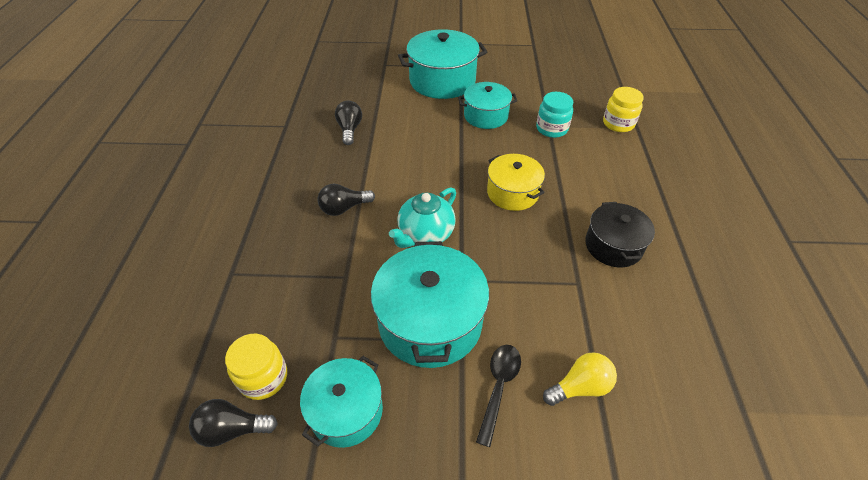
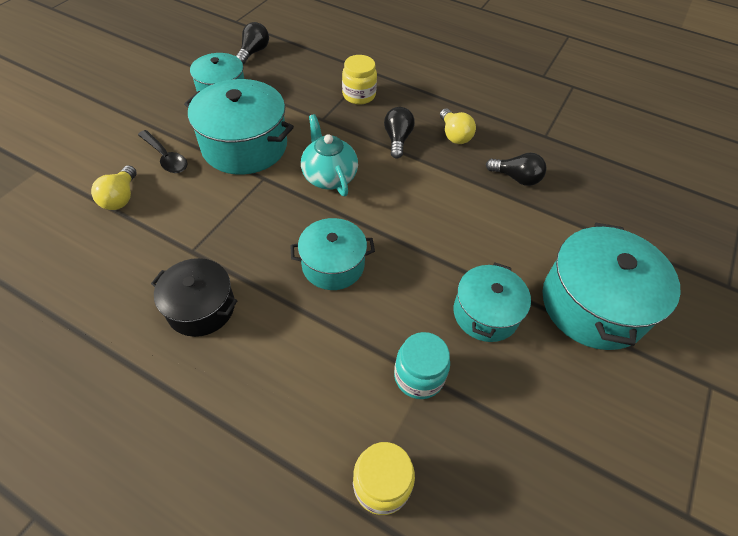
camera: 115 degrees right, 5 degrees up
(263, 378) = (275, 67): yellow jar -> yellow jar (359, 95)
(315, 175) = (454, 135): none -> yellow light bulb
(512, 193) = (333, 265): yellow pot -> turquoise pot

